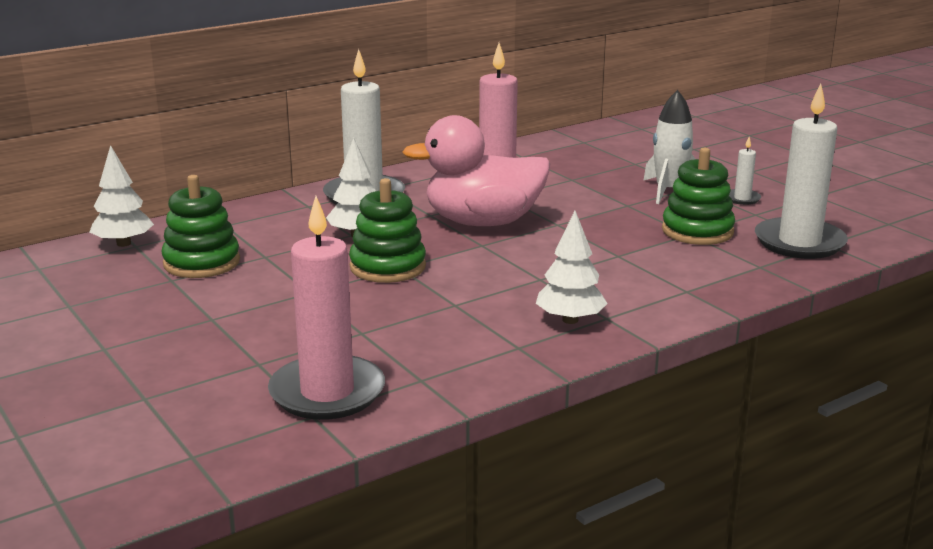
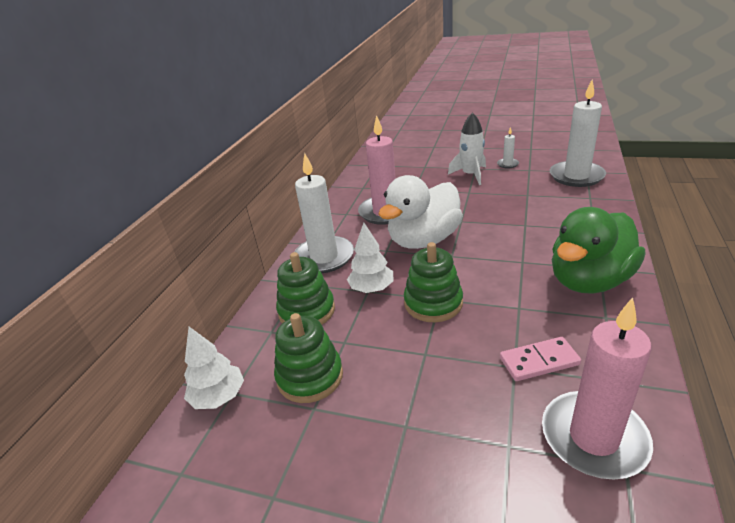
camera: 35 degrees left, 10 degrees up
(388, 340) = (539, 361): none -> pink domino
(483, 222) = (423, 240): pink duck -> white duck
(570, 320) = (589, 281): white tree -> green duck
(697, 231) = (527, 191): green stacking toy -> green stacking toy (307, 311)

